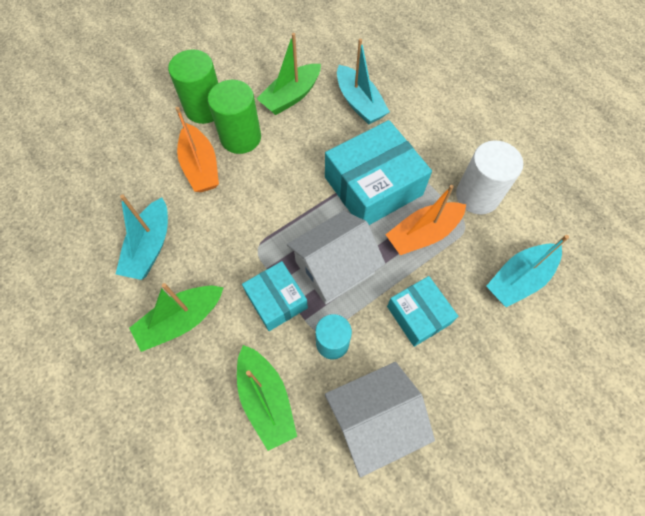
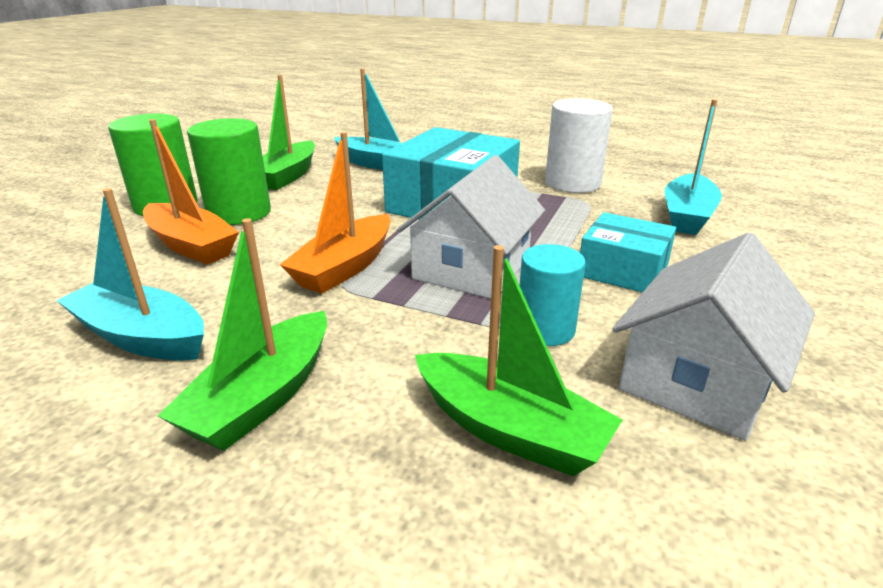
camera: 30 degrees left, 35 degrees down
(150, 246) = (141, 337): turquoise boat -> turquoise boat turned 135 degrees clockwise
(276, 300) = (418, 320): turquoise box -> none
(423, 234) = (549, 217): orange boat -> orange boat (345, 267)

